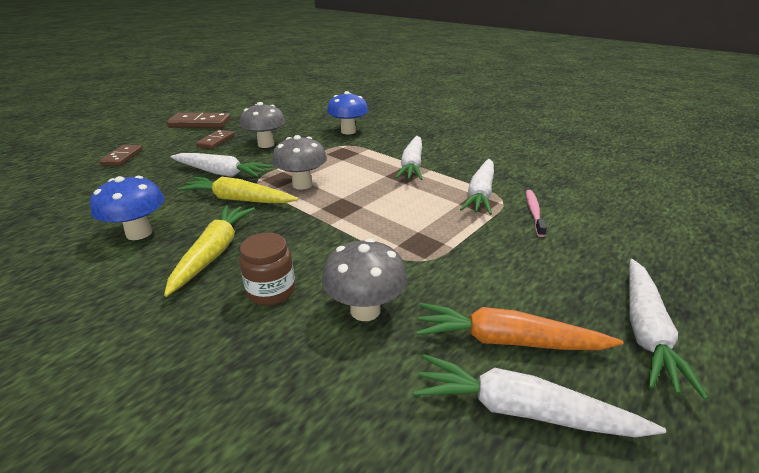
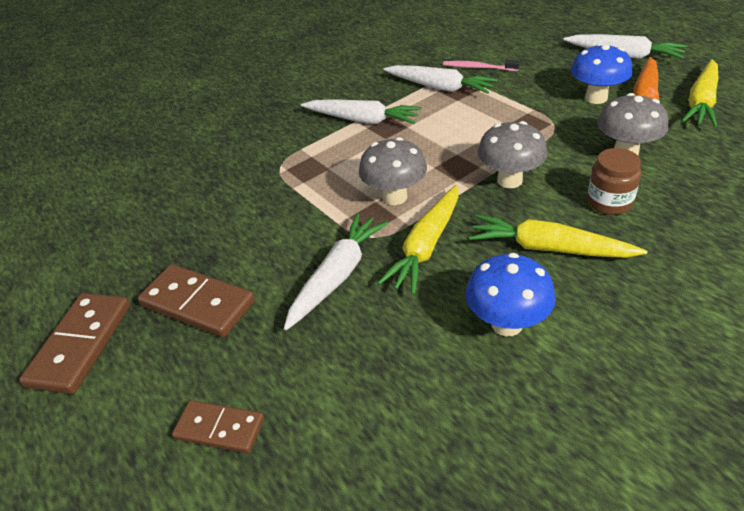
camera: 75 degrees left, 10 degrees up
(216, 141) = (198, 303): brown domino -> brown domino, size x1.57
(266, 144) = (243, 241): grey mushroom -> grey mushroom (509, 180)
(348, 131) = (230, 165): blue mushroom -> blue mushroom (596, 98)
(522, 410) = (701, 102): white carrot -> yellow carrot

